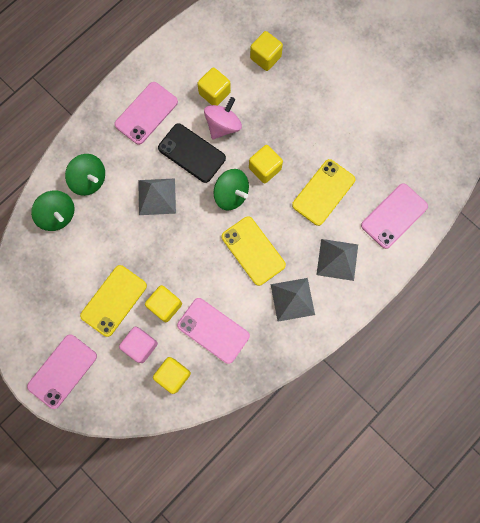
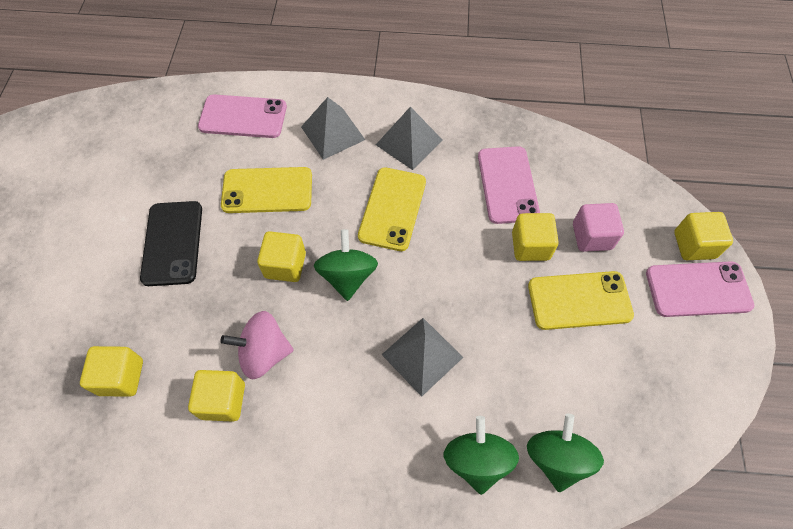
camera: 130 degrees left, 15 degrees down
(146, 113) = (321, 468): pink phone -> none
(173, 375) = (584, 186): yellow cube -> yellow cube (694, 245)
(192, 153) = (331, 361): black phone -> black phone (172, 243)

